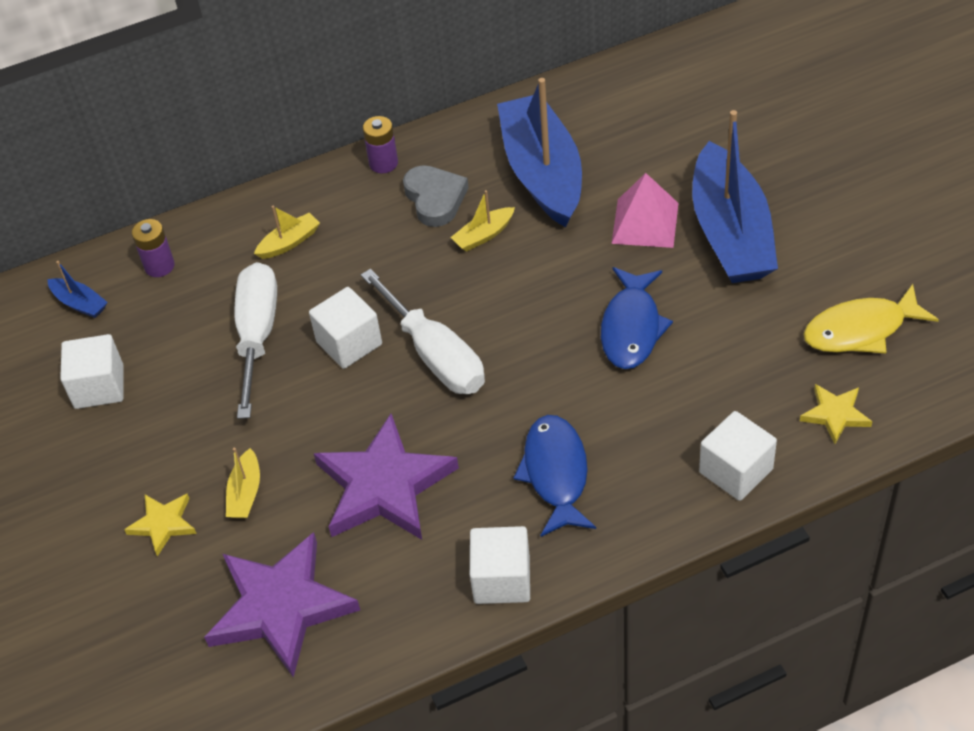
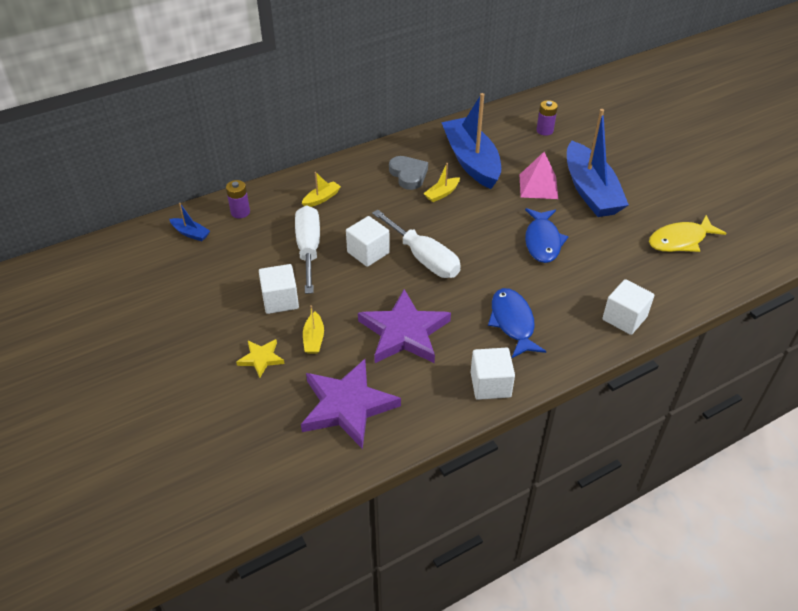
camera: 10 degrees left, 5 degrees down
(99, 387) = (208, 280): white cube -> white cube (280, 300)
(383, 163) = (373, 157): purple battery -> purple battery (544, 130)
(835, 414) = (677, 286): yellow star -> none

